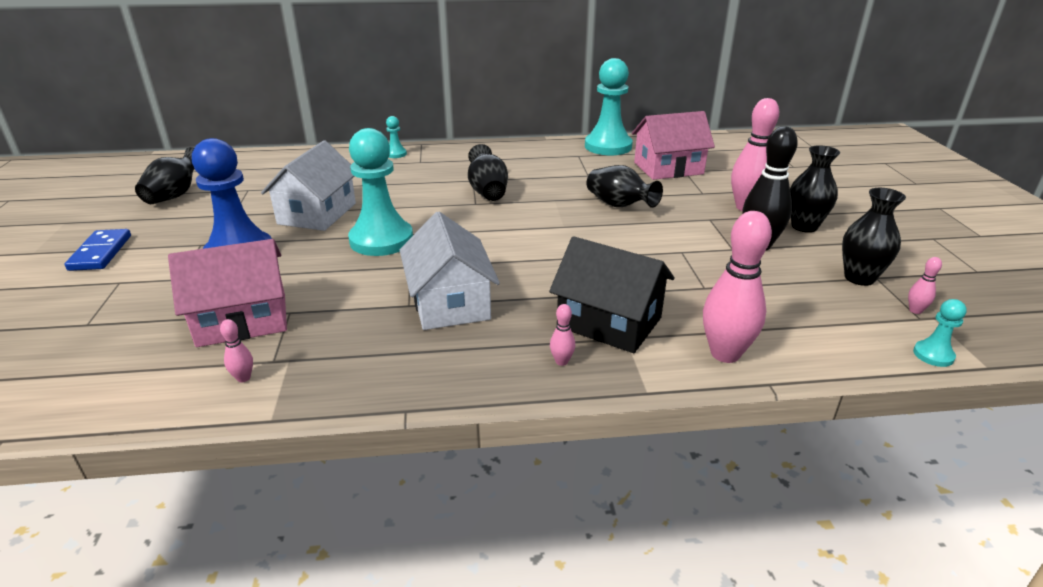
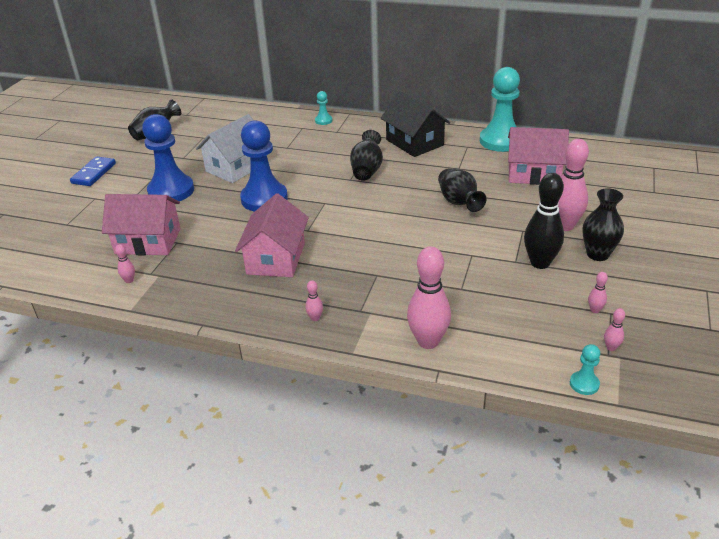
camera: 25 degrees right, 5 degrees up
(381, 240) = (264, 199): turquoise pawn -> blue pawn
(450, 302) = (276, 258): white house -> pink house
(609, 322) = (368, 298): black house -> black house (414, 142)
(859, 278) = (595, 310): black vase -> pink bowling pin

